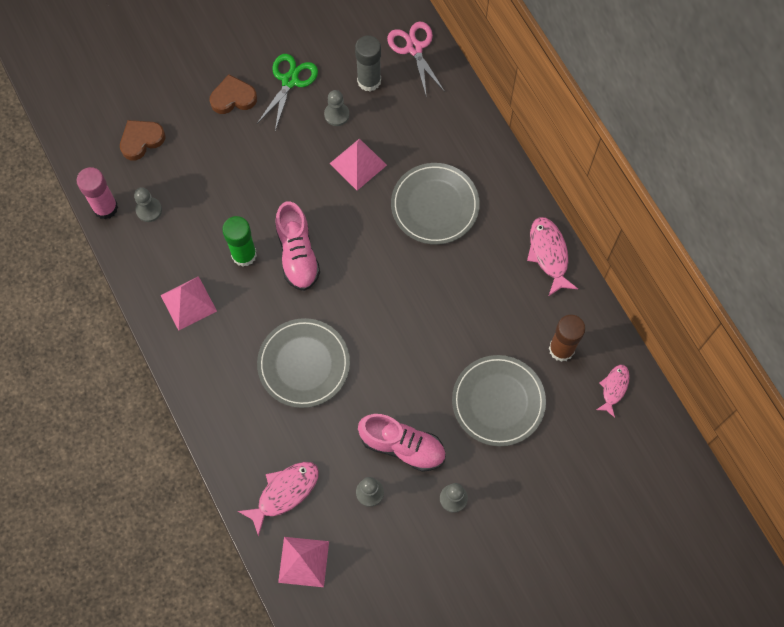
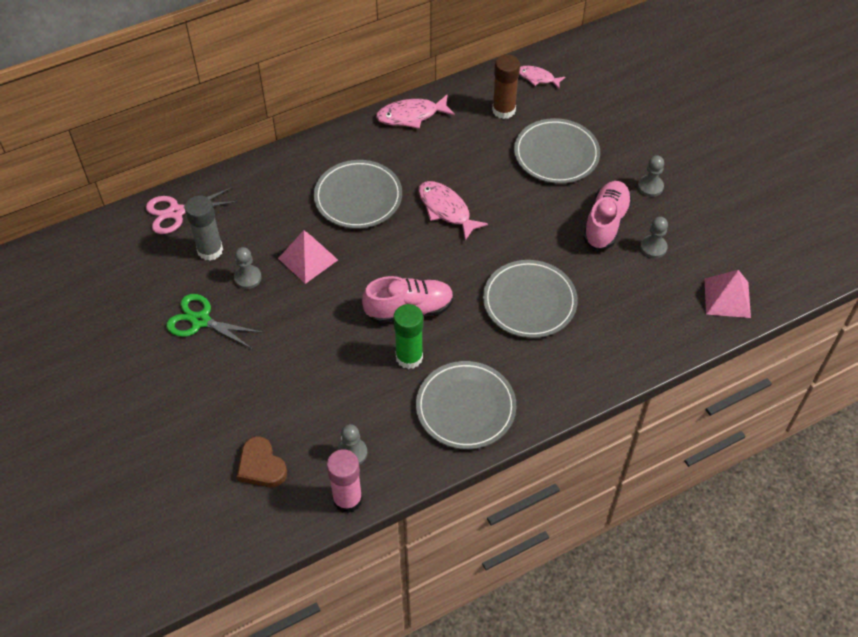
camera: 90 degrees left, 15 degrees down
(188, 303) = (465, 407): pink pyramid -> grey plate
(233, 98) = (215, 374): brown heart -> none
(284, 492) = (663, 314): pink fish -> pink fish (446, 209)

